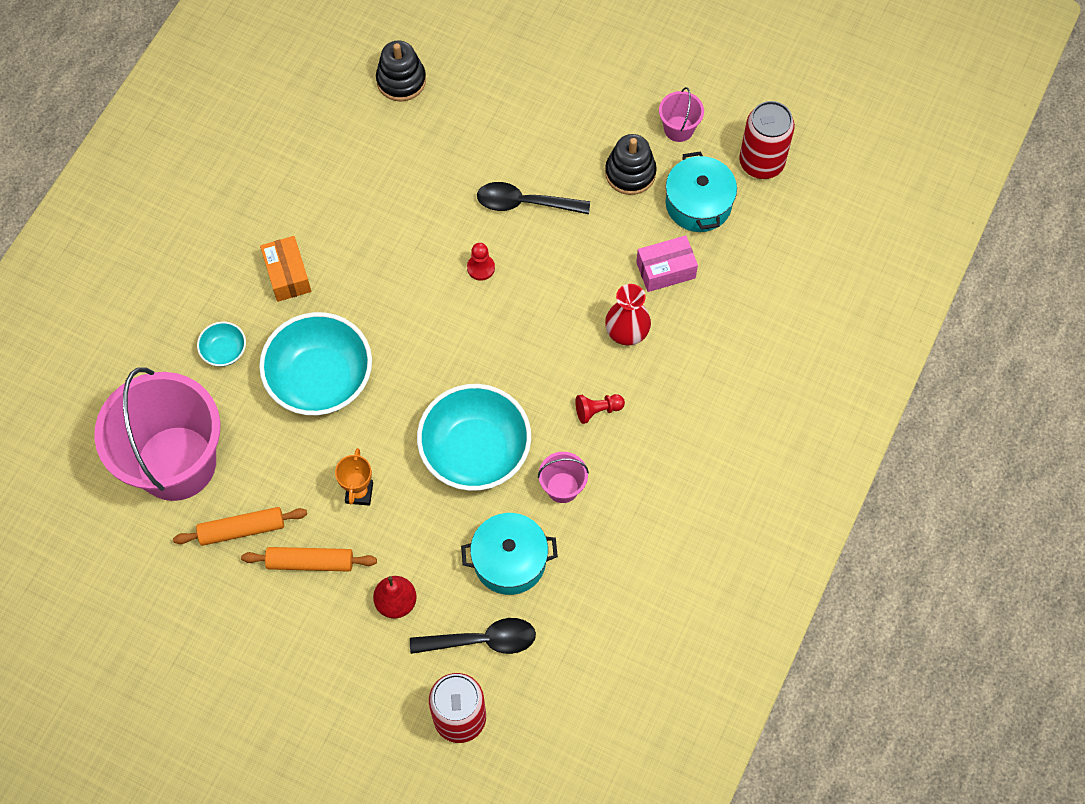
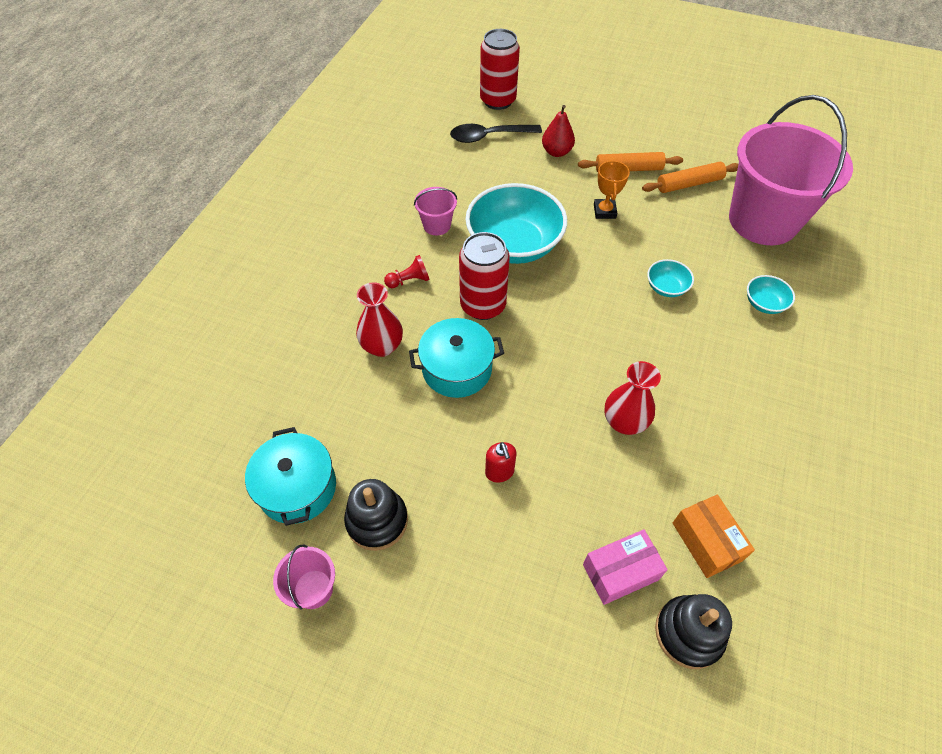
camera: 175 degrees right, 10 degrees down
(287, 275) = (734, 375): orange box -> orange box (706, 541)
(320, 379) = (666, 287): turquoise bowl -> turquoise bowl, size x0.44
(405, 238) = (624, 422): none -> red vase
(481, 268) = (537, 397): red pawn -> none
(509, 560) = (475, 179): turquoise pot -> turquoise pot (457, 369)
(525, 203) = (499, 472): black spoon -> red soap dispenser
(665, 270) = (340, 409): pink box -> pink box (620, 572)
(761, 163) = (213, 548): red can -> red can (483, 305)

